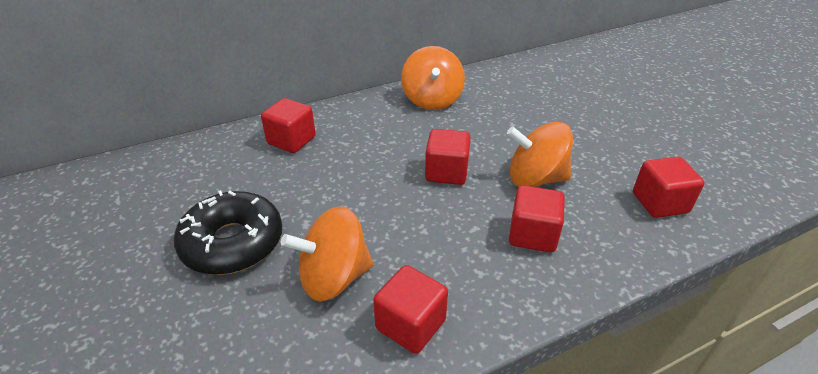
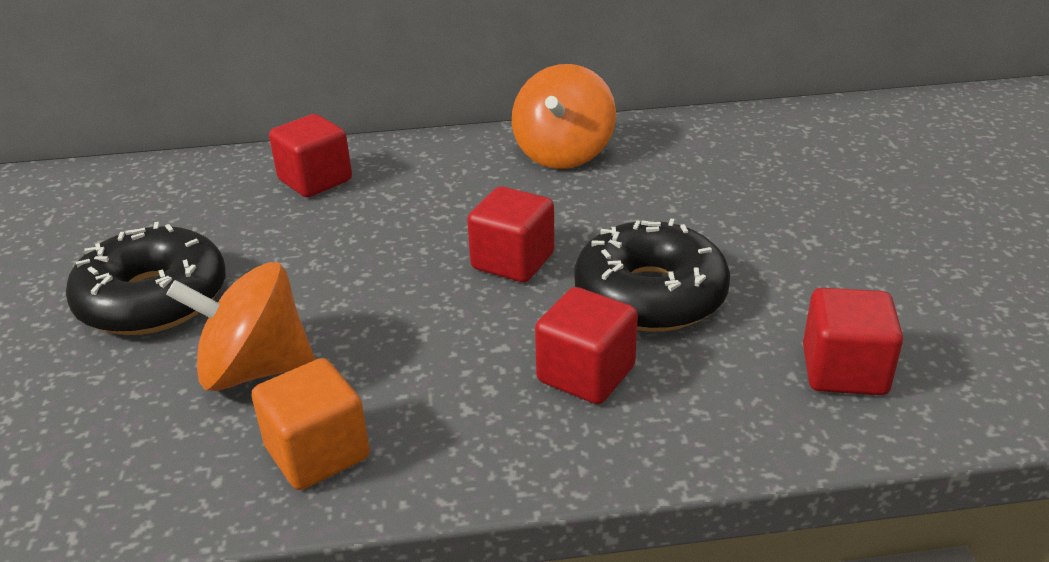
camera: 20 degrees right, 5 degrees down
(410, 325) = (317, 453): red cube -> orange cube
(535, 179) = (650, 295): orange spinning top -> black donut

